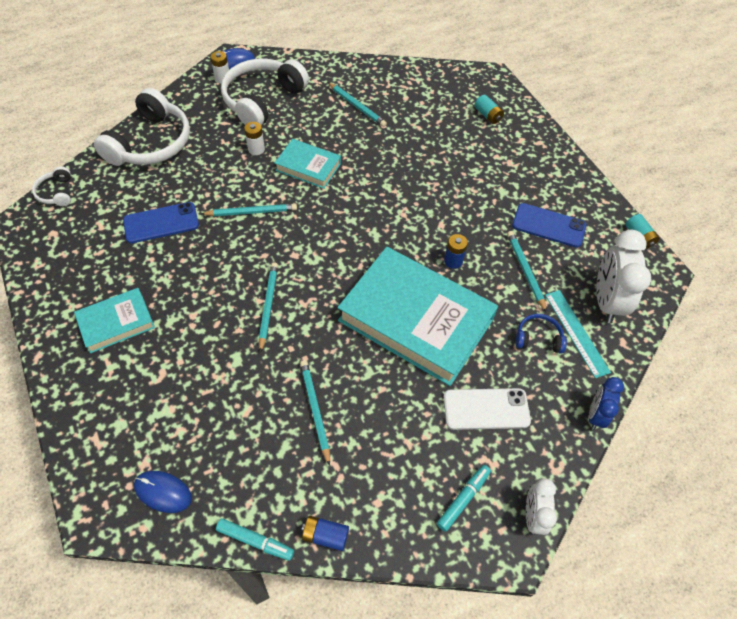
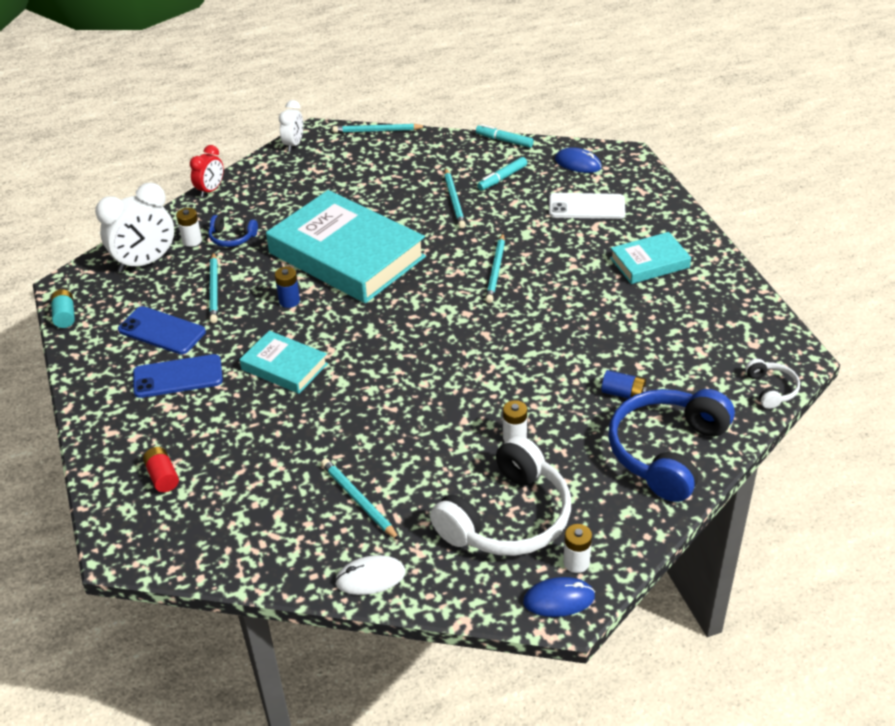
camera: 170 degrees left, 15 degrees down
(151, 143) = (667, 452): white headphones -> blue headphones
(161, 223) = (626, 350): blue phone -> blue phone (178, 377)
(251, 212) = (517, 358): turquoise pencil -> turquoise pencil (377, 131)
(308, 167) = (443, 410): turquoise book -> turquoise book (284, 367)
(325, 535) = (452, 141): blue battery -> blue battery (623, 393)
(342, 68) = (370, 577): none -> white mouse
(463, 499) = (343, 153): turquoise marker -> turquoise marker (502, 178)
(486, 409) = (304, 196): white phone -> white phone (586, 207)
(487, 115) = (162, 477): turquoise battery -> red battery
(576, 332) = (192, 241): turquoise ruler -> white battery
(596, 415) = (210, 190): blue clock -> red clock
(606, 301) = (145, 262): white clock -> white clock turned 45 degrees clockwise

